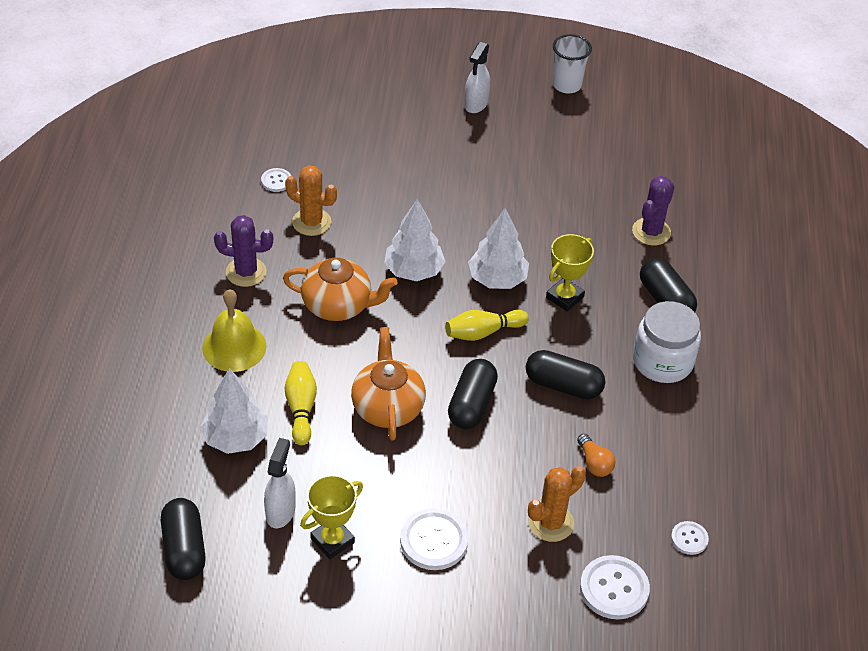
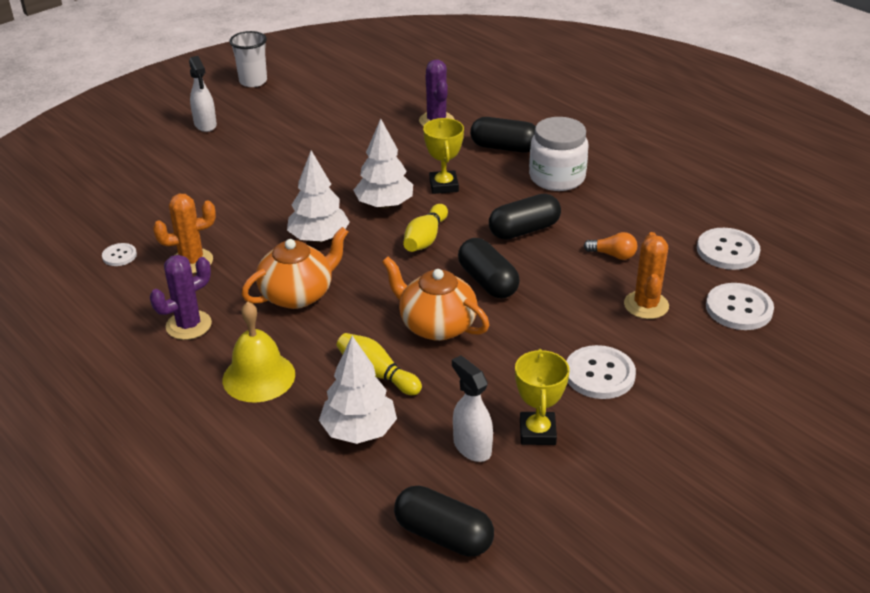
camera: 45 degrees left, 10 degrees down
(689, 539) = (727, 251): white button -> white button, size x1.82

